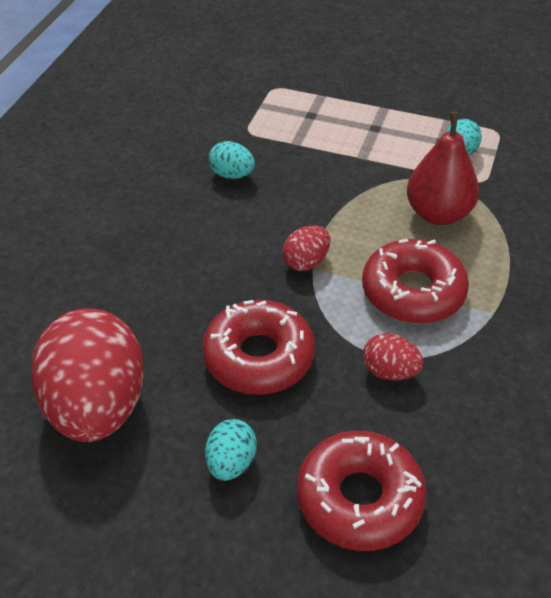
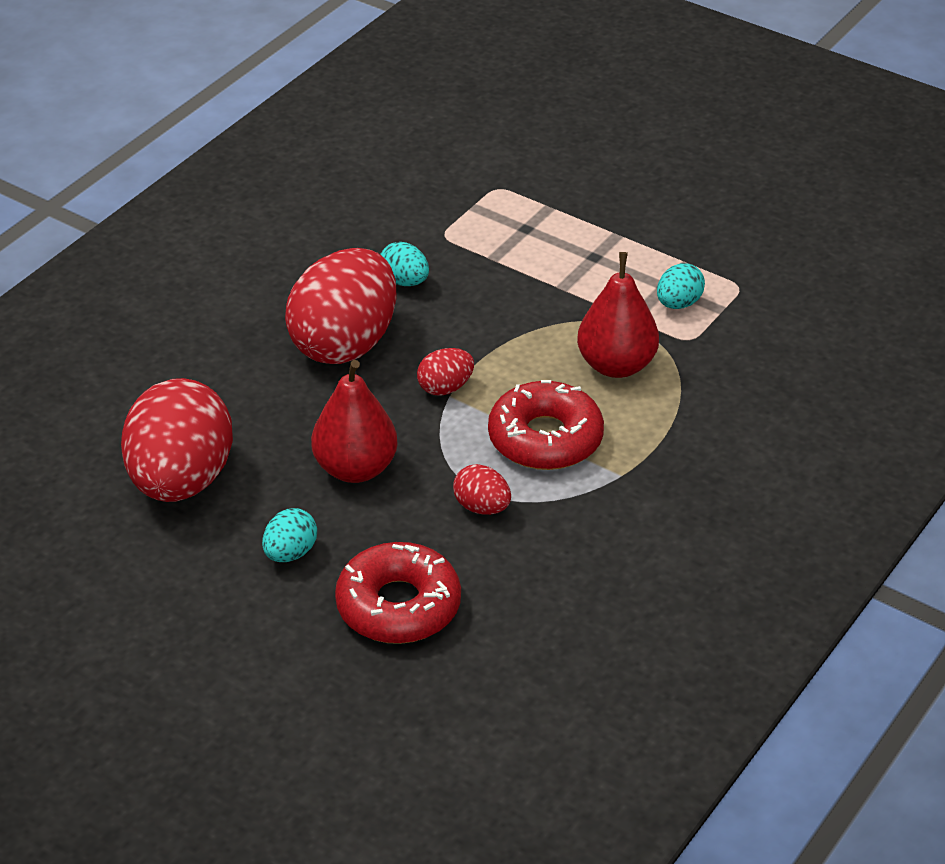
camera: 15 degrees right, 5 degrees down
(203, 238) = (345, 344): none -> red egg
(259, 357) = (355, 468): red donut -> red pear

